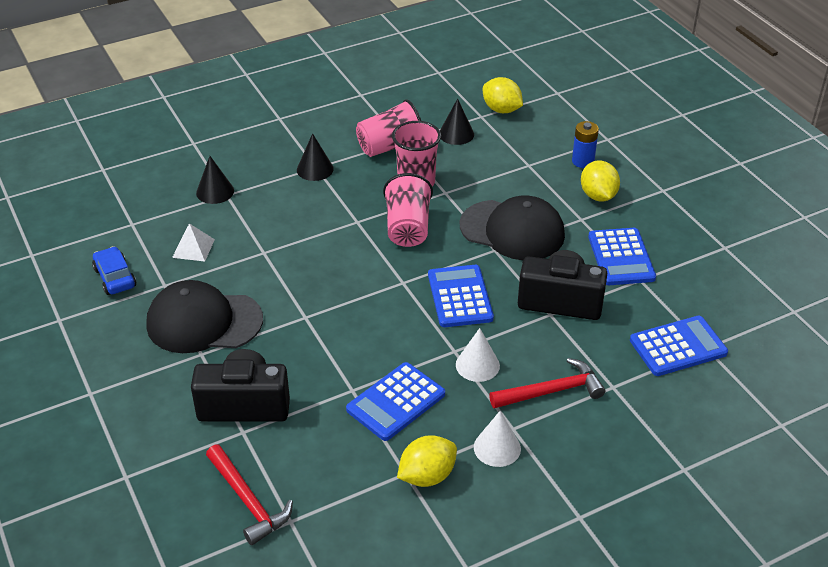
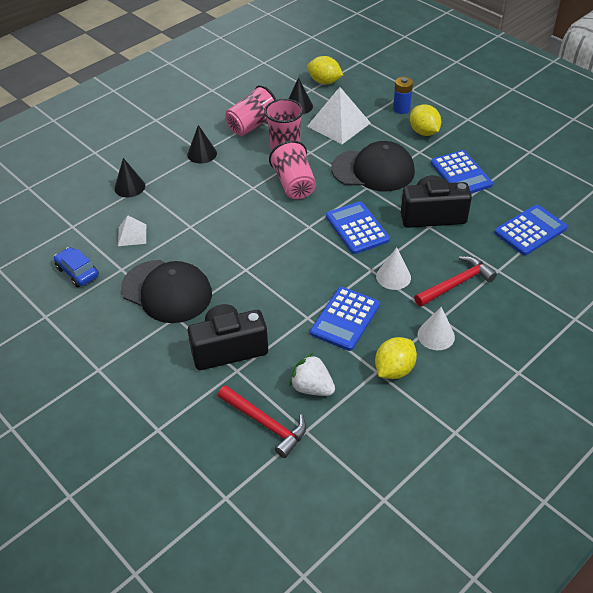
camera: 15 degrees left, 5 degrees up
(204, 322) = (167, 291): black cap -> black cap turned 135 degrees counterclockwise
(320, 473) = (312, 387): none -> white strawberry
(495, 166) = (339, 124): none -> white pyramid

